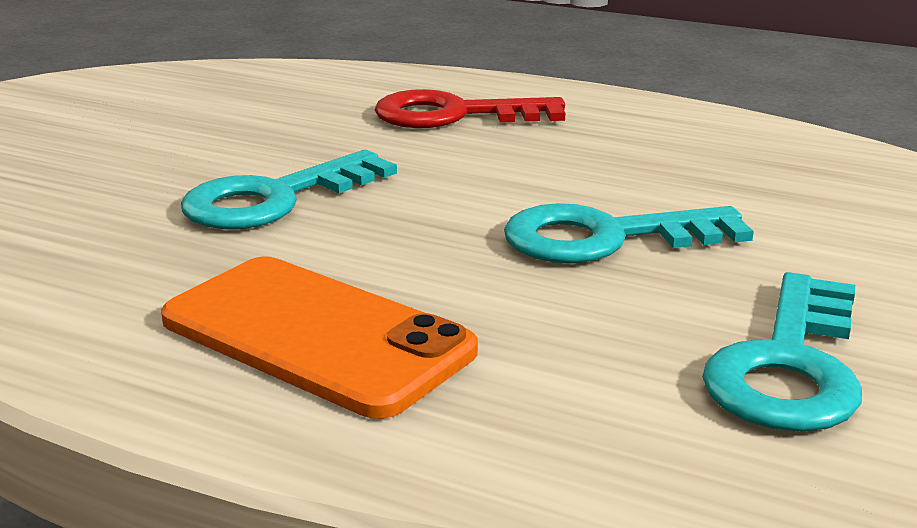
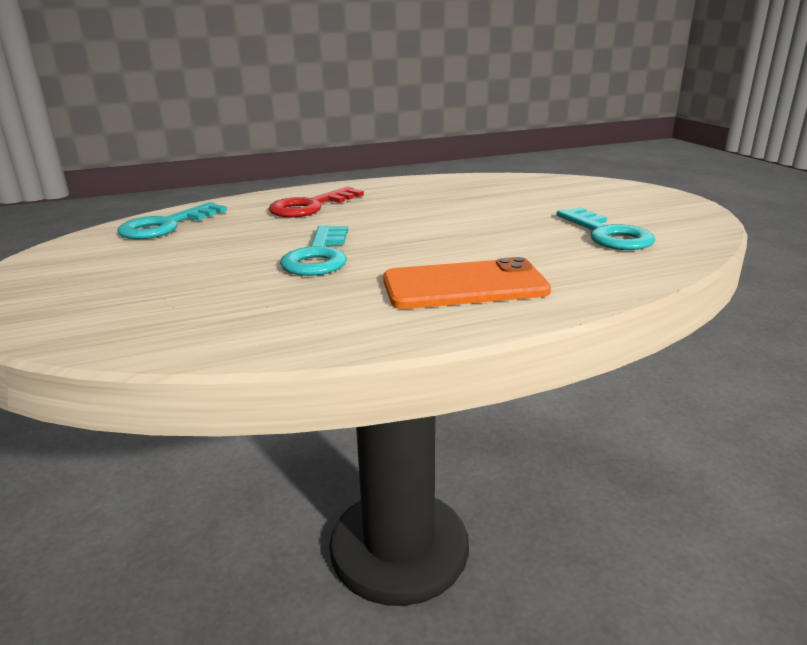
camera: 45 degrees left, 0 degrees up
(606, 238) = (475, 224): turquoise key -> turquoise key (166, 226)

